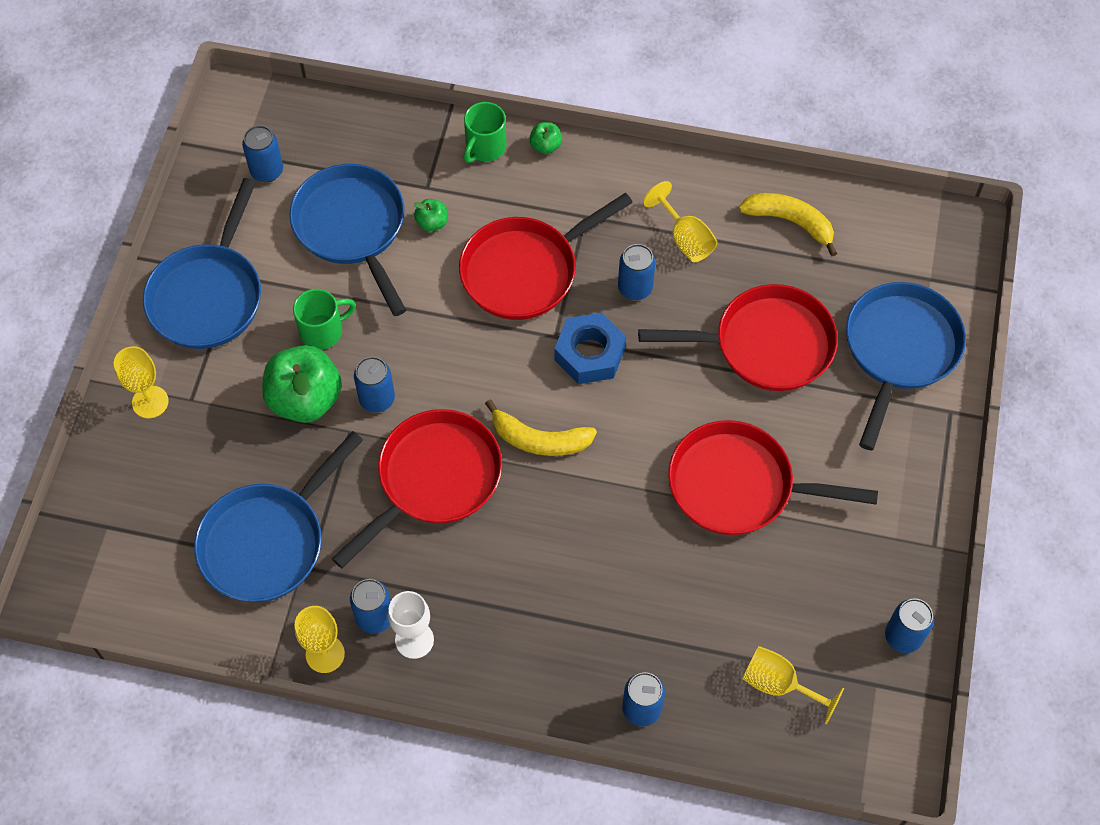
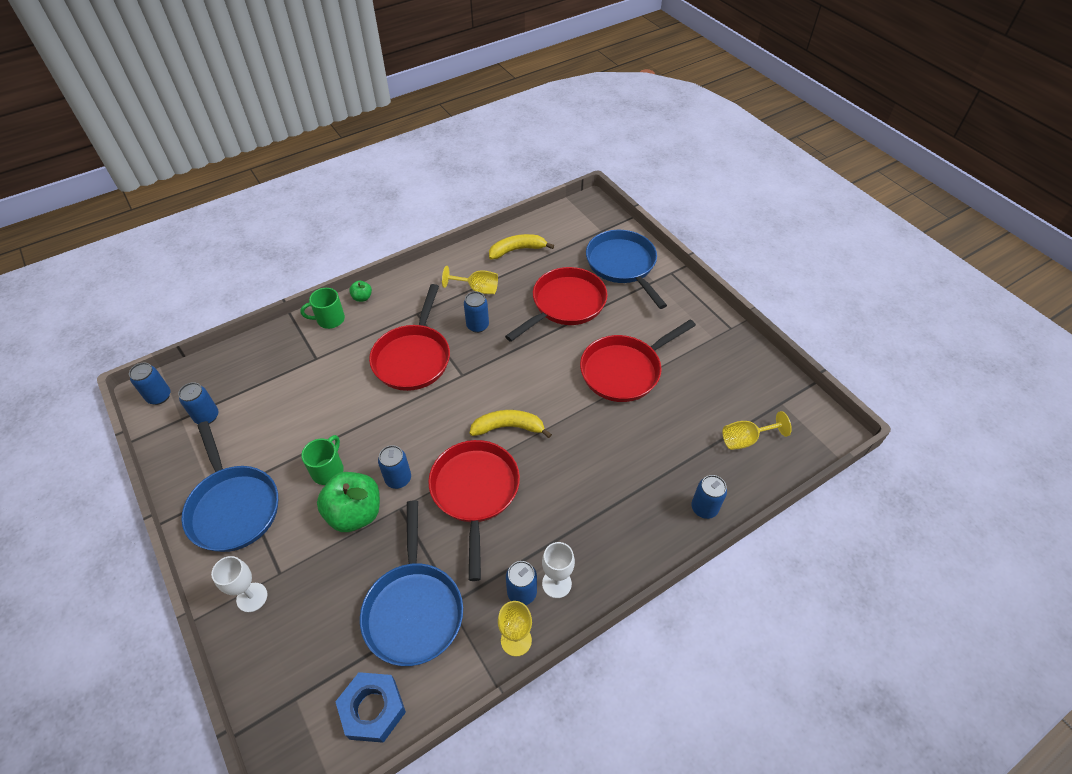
camera: 45 degrees left, 10 degrees down
(150, 402) = (252, 597): yellow goblet -> white goblet
(352, 228) = (292, 407): blue pan -> none
(432, 223) = (337, 372): green apple -> none
(485, 147) = (329, 319): green mug -> green mug turned 90 degrees clockwise
(539, 440) = (508, 427): yellow banana -> yellow banana turned 150 degrees counterclockwise
(590, 354) = (488, 369): blue nut -> blue nut (373, 709)
(903, 636) = (766, 374): blue can -> blue can (159, 396)

